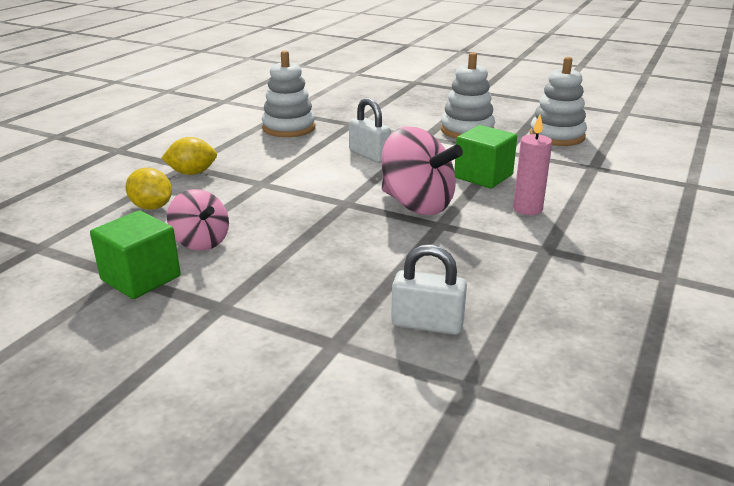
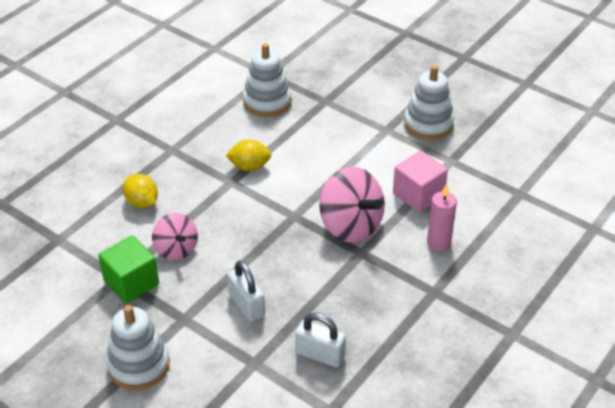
camera: 10 degrees right, 15 degrees up
(192, 173) = (176, 161): yellow lemon -> yellow lemon (249, 166)
(369, 155) = (329, 152): white padlock -> white padlock (246, 305)
(483, 176) = (418, 195): green cube -> pink cube
(557, 136) = (508, 143): white stacking toy -> white stacking toy (138, 365)

